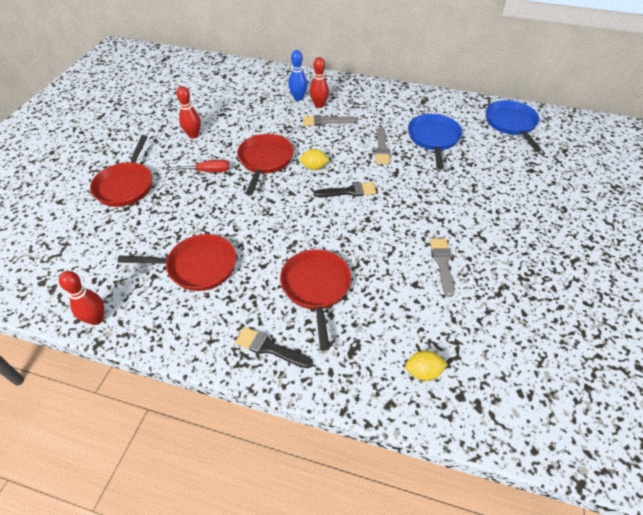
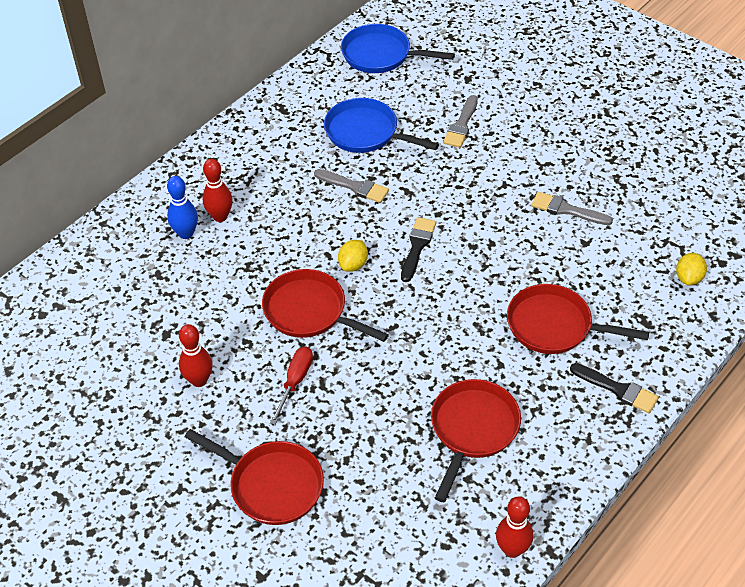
camera: 65 degrees left, 0 degrees up
(270, 348) = (618, 389): black brush -> black brush turned 105 degrees counterclockwise
(326, 121) = (263, 221): grey brush -> grey brush (461, 125)

